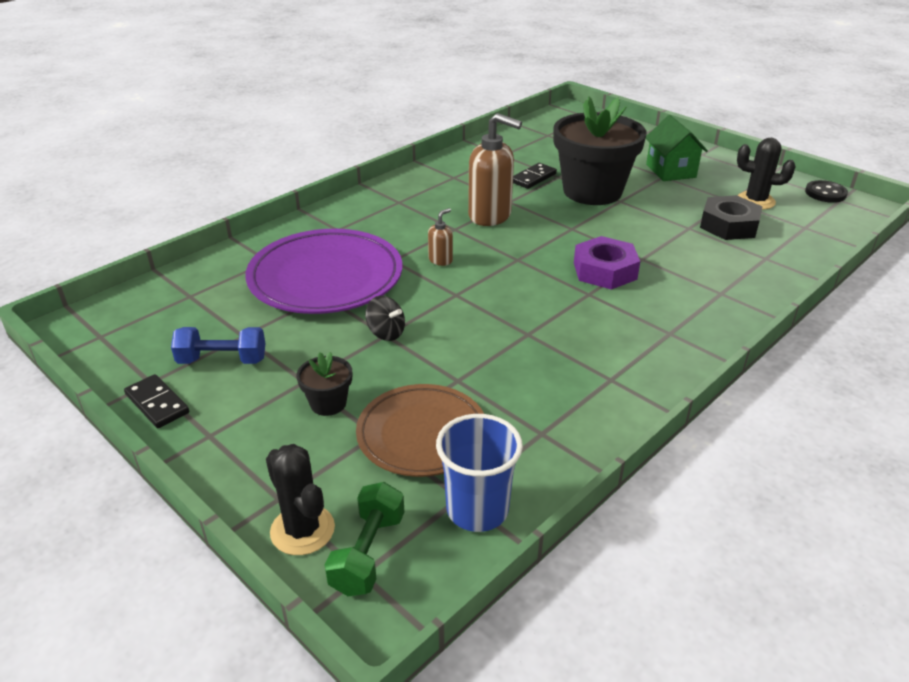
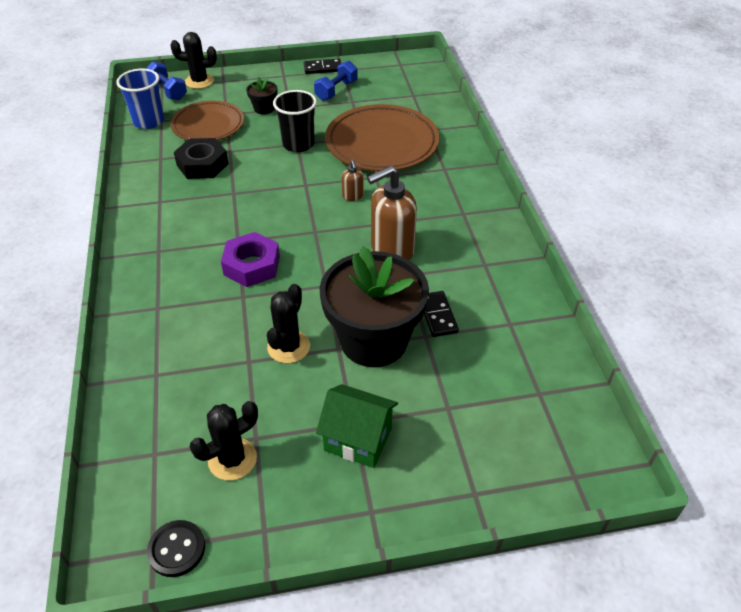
camera: 125 degrees right, 10 degrees up
(326, 278) = (382, 143): purple plate -> brown plate
(368, 553) = (168, 91): green dumbbell -> blue dumbbell
(386, 333) = (298, 144): black spinning top -> black cup
(651, 218) = (288, 347): none -> black cactus
(729, 225) = (221, 394): black nut -> black nut (202, 164)

